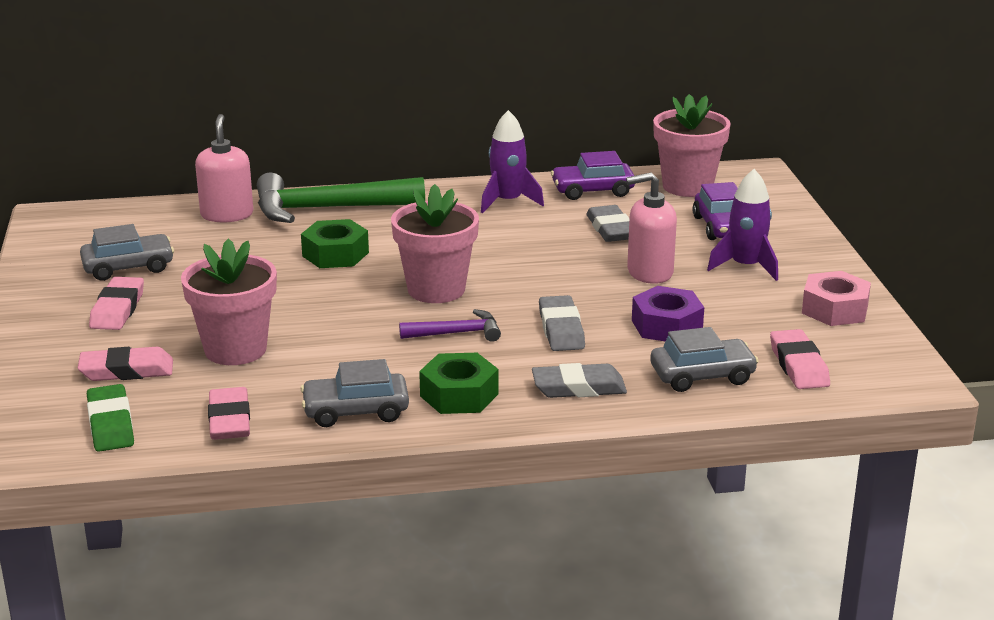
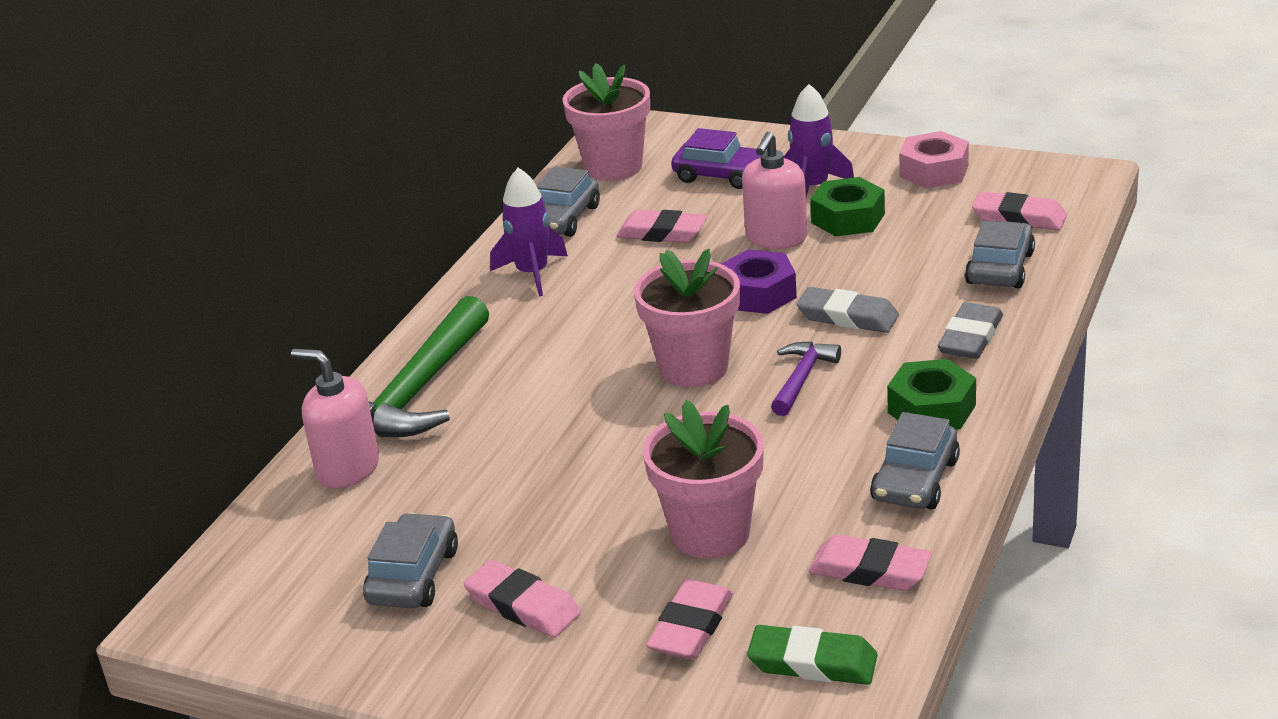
camera: 55 degrees left, 5 degrees up
(335, 254) = (541, 413): green nut -> green nut (848, 218)
(592, 190) = (563, 219): purple car -> grey car
(611, 229) = (662, 233): grey eraser -> pink eraser
(667, 326) = (891, 259): purple nut -> purple nut (758, 293)

